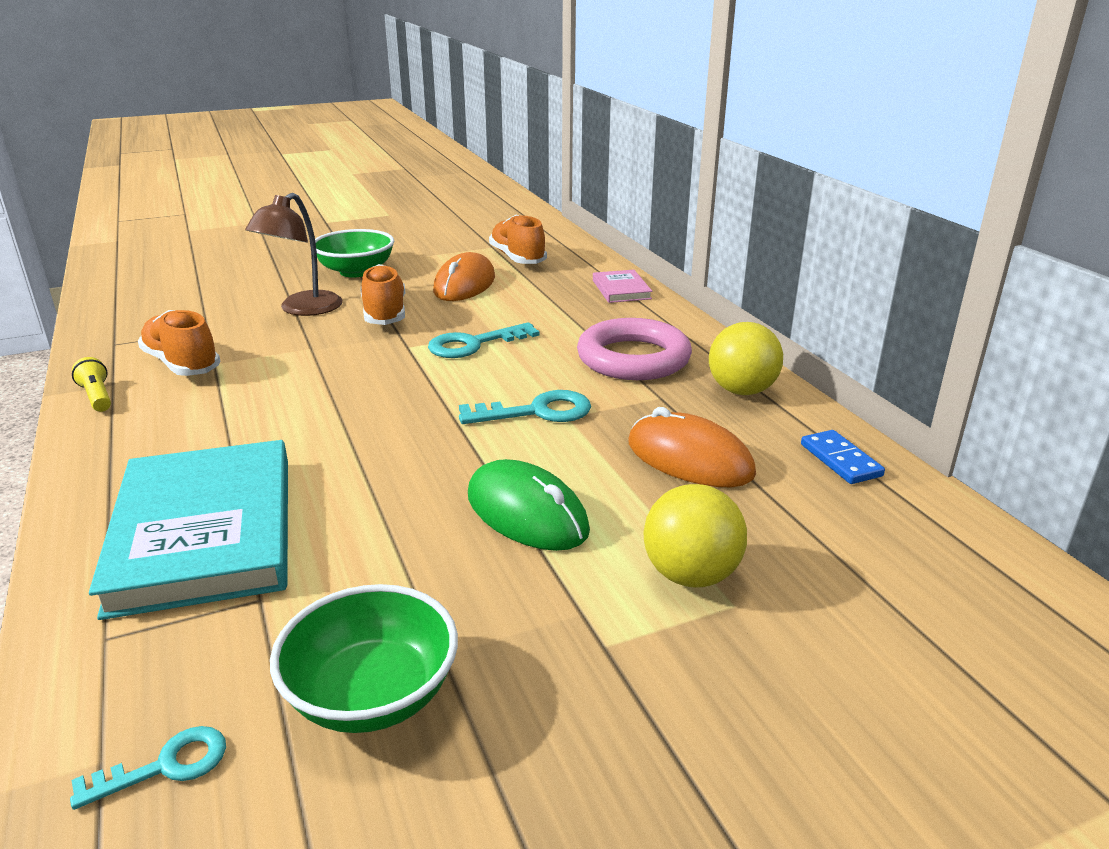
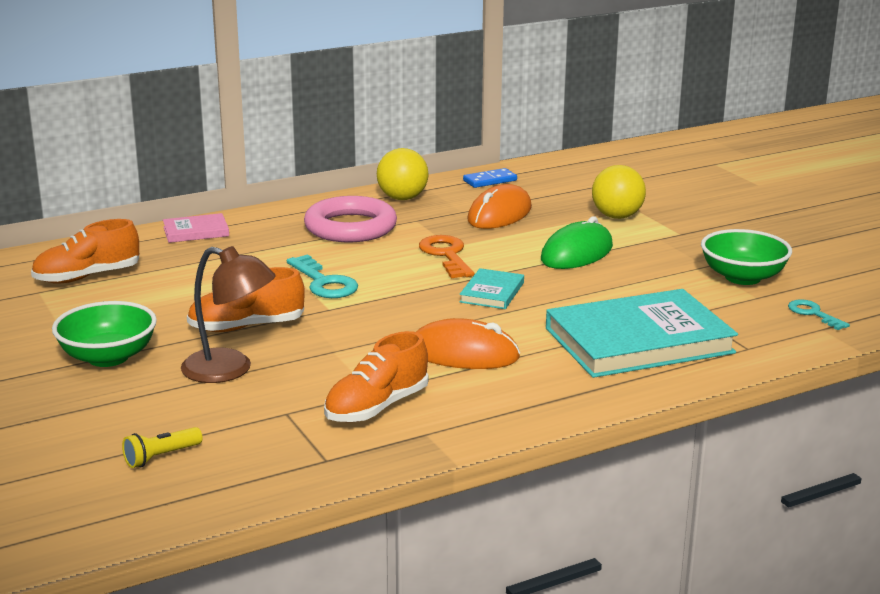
camera: 95 degrees left, 5 degrees down
(97, 397) = (455, 433): yellow flashlight -> yellow flashlight (161, 457)
(410, 435) = (492, 292): none -> turquoise book
(464, 284) = (167, 297): orange mouse -> orange mouse (464, 353)
(537, 412) = (446, 255): turquoise key -> orange key

